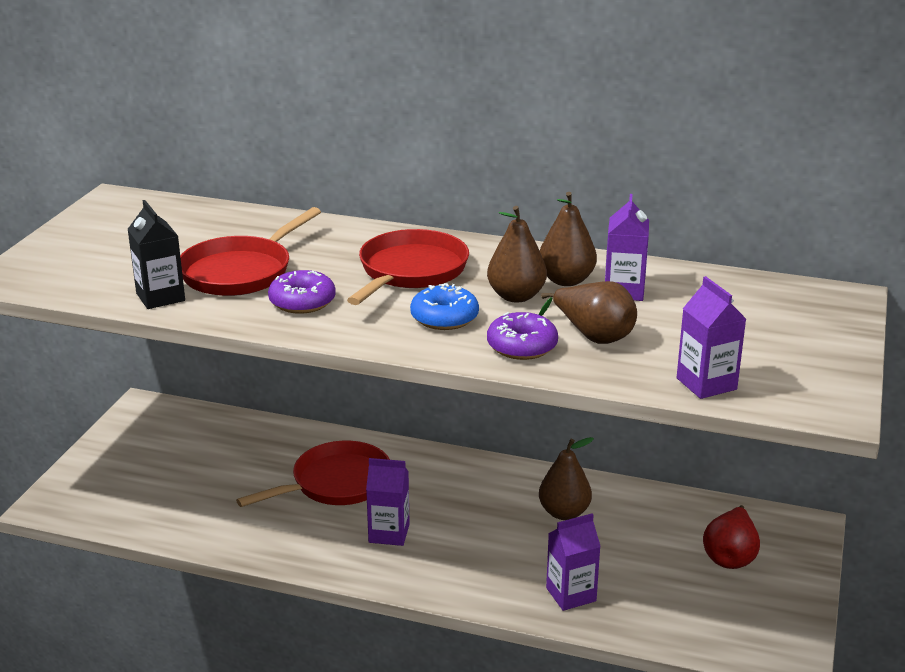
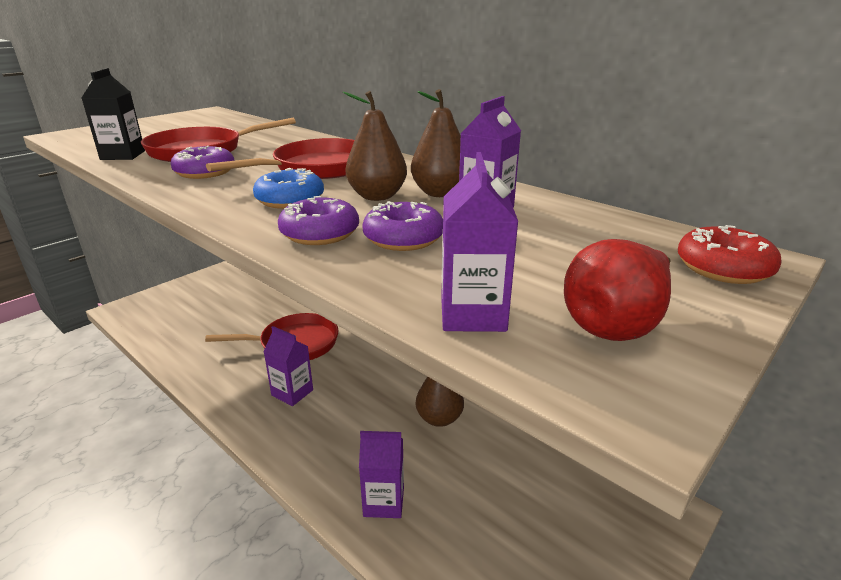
camera: 25 degrees right, 0 degrees up
(593, 336) = (403, 238): brown pear -> purple donut
(730, 556) = (566, 517): red pear -> red pear (616, 325)
(830, 310) = (723, 268): none -> red donut

